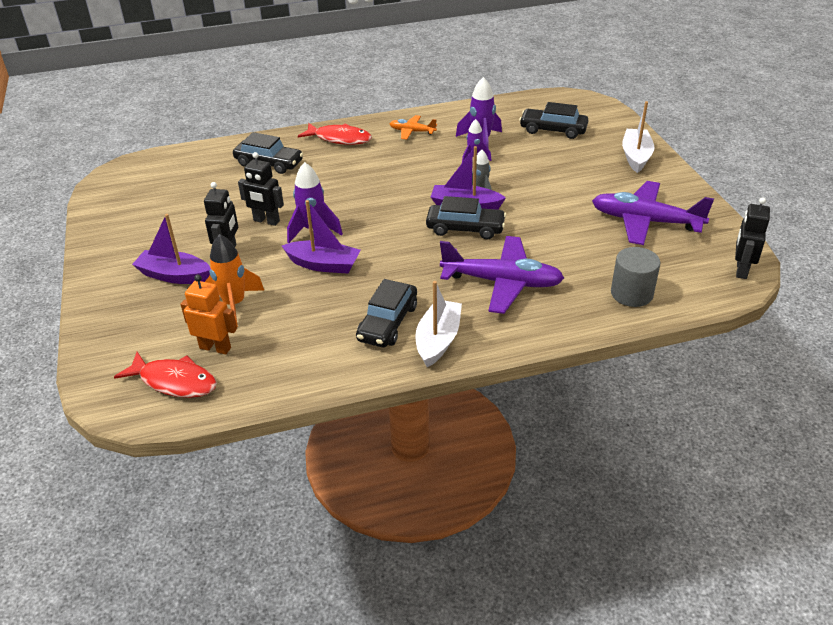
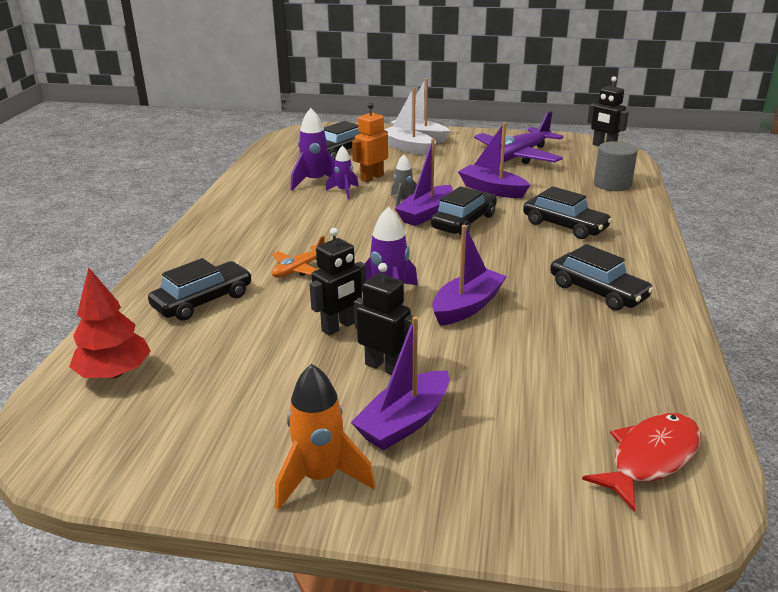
camera: 65 degrees left, 10 degrees down
(179, 167) = (114, 373): none -> red tree
(215, 348) = (591, 412): orange robot -> orange robot (372, 178)
(234, 304) = (506, 382): orange rocket -> orange rocket (320, 478)
(340, 139) = (209, 246): red fish -> none
(412, 131) = (252, 207): orange plane -> orange plane (299, 269)
(438, 340) = (639, 272): white boat -> white boat (407, 148)
(502, 282) = (564, 226): purple plane -> black car
(546, 226) = (492, 190): none -> purple boat

